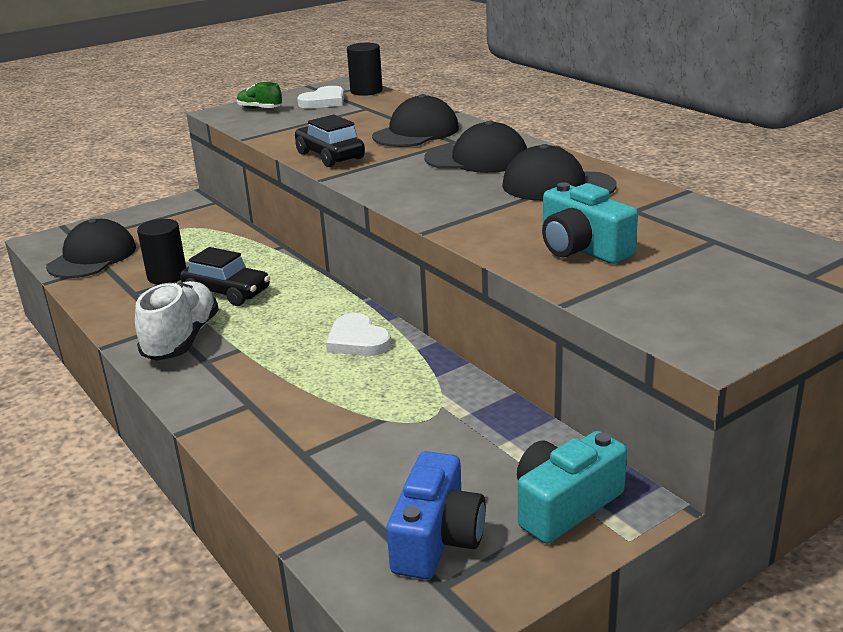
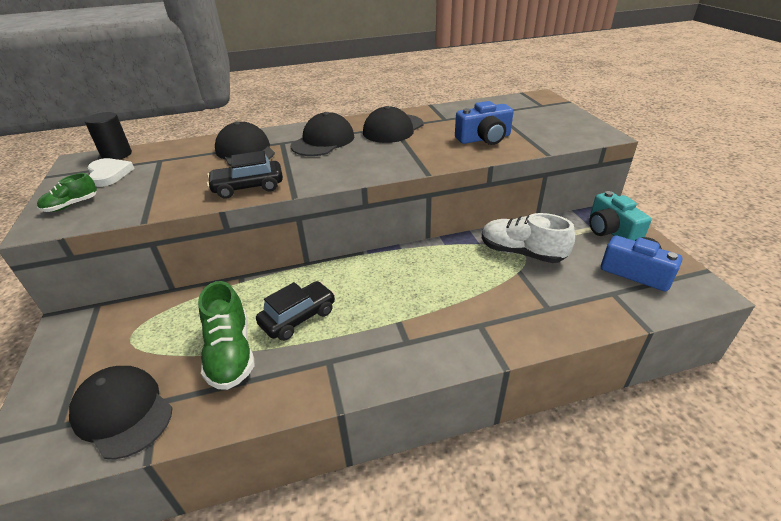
camera: 70 degrees left, 10 degrees up
(167, 276) = (231, 353): black cylinder -> green shoe
(181, 340) = (362, 353): white shoe -> white shoe (521, 253)
(357, 340) = (420, 265): white heart -> none
(582, 248) = (484, 138): turquoise camera -> blue camera

